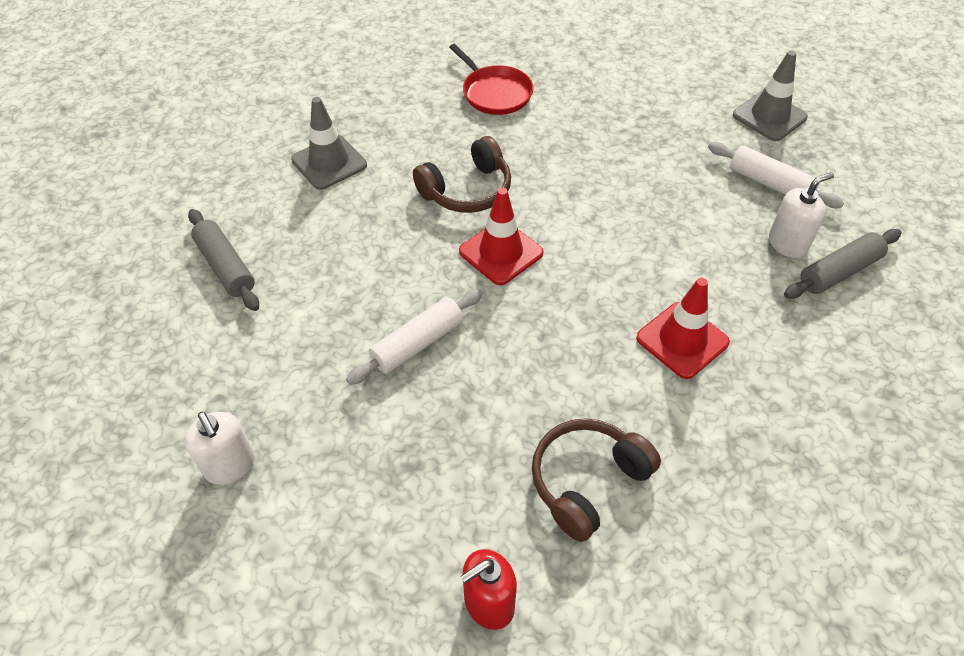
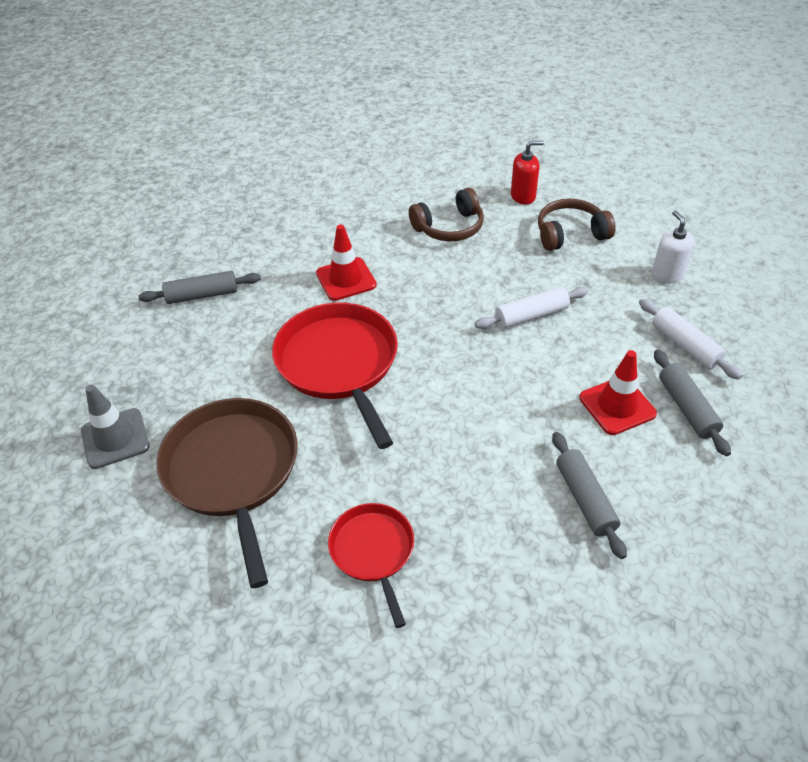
camera: 160 degrees left, 5 degrees down
(329, 162) = (585, 499): grey traffic cone -> grey rolling pin
(467, 190) = (452, 430): brown headphones -> brown headphones (570, 234)
(501, 252) = (444, 366): red traffic cone -> red traffic cone (617, 406)
(616, 228) = (339, 364): none -> red pan
(644, 116) = (233, 471): none -> brown pan
(770, 183) = (183, 371): white rolling pin -> white rolling pin (685, 345)
(787, 244) = (218, 321): white soap dispenser -> none

